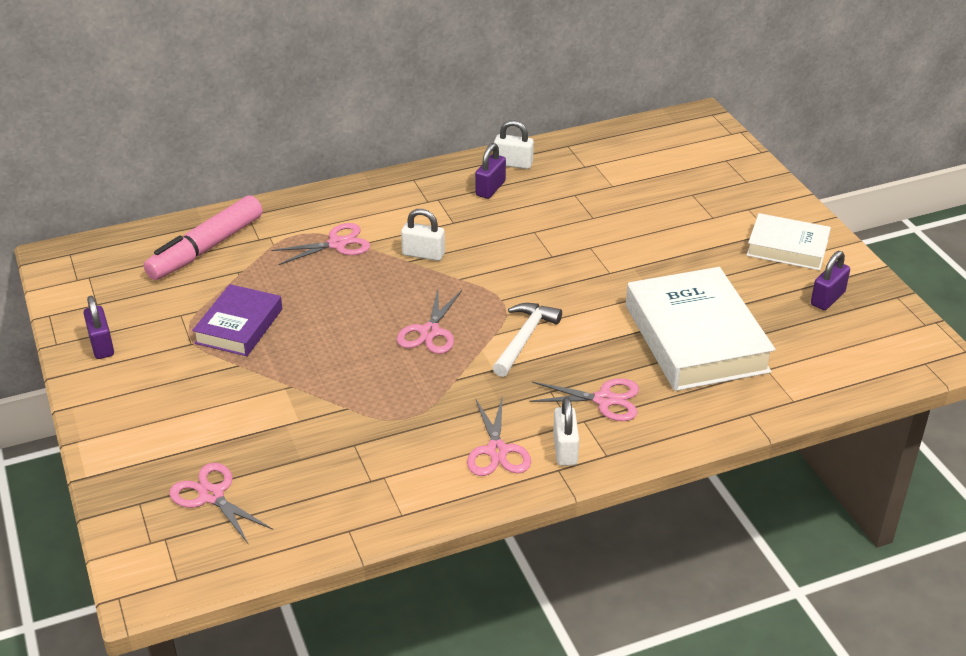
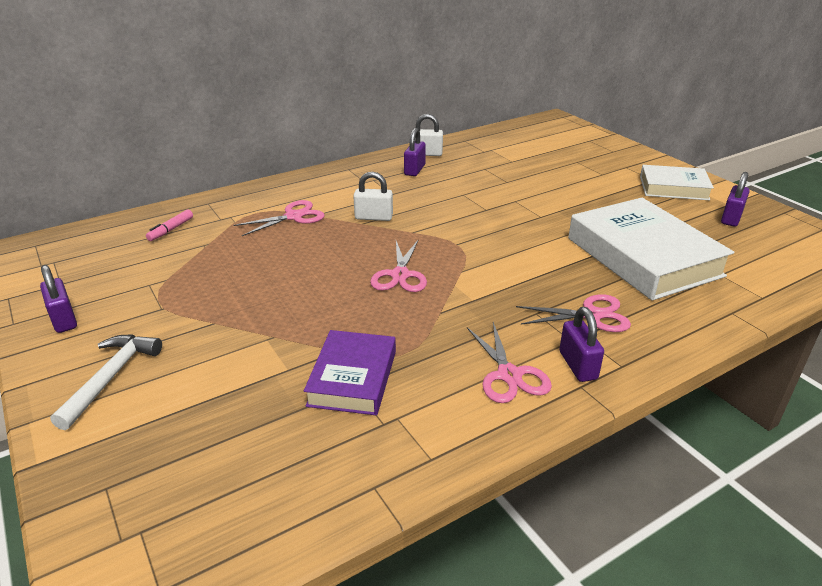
camera: 10 degrees left, 5 degrees down
(206, 248) = (171, 230): pink marker -> pink marker, size x0.42
(211, 495) = (198, 466): pink scissors -> none
(239, 326) = (210, 288): purple book -> purple book (352, 378)
(524, 339) = (491, 272): white hammer -> white hammer (111, 377)
(565, 449) = (578, 365): white padlock -> purple padlock

